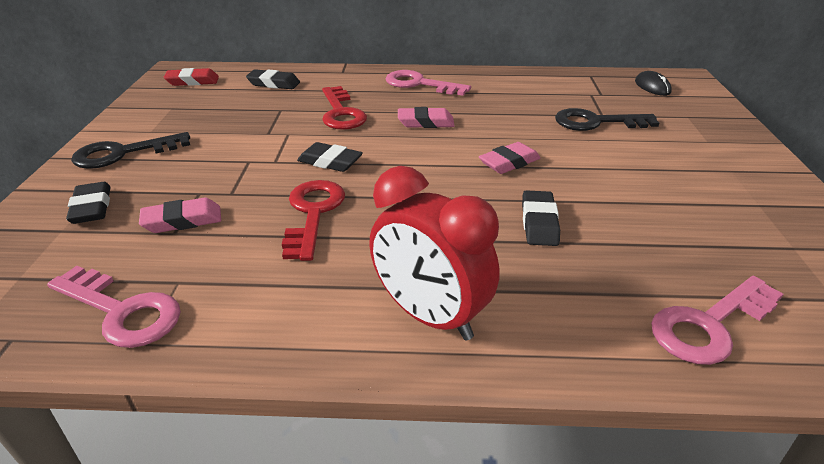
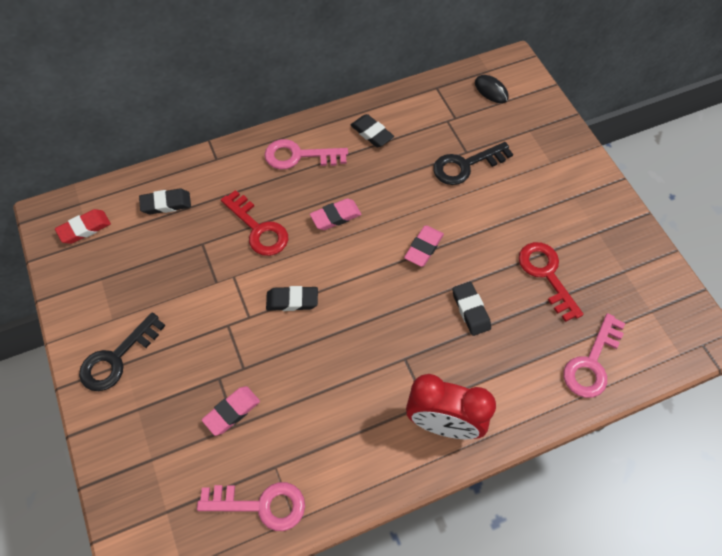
camera: 25 degrees left, 25 degrees up
(92, 207) = (152, 428): black eraser -> black eraser (371, 133)
(313, 213) = (318, 364): red key -> red key (546, 275)

